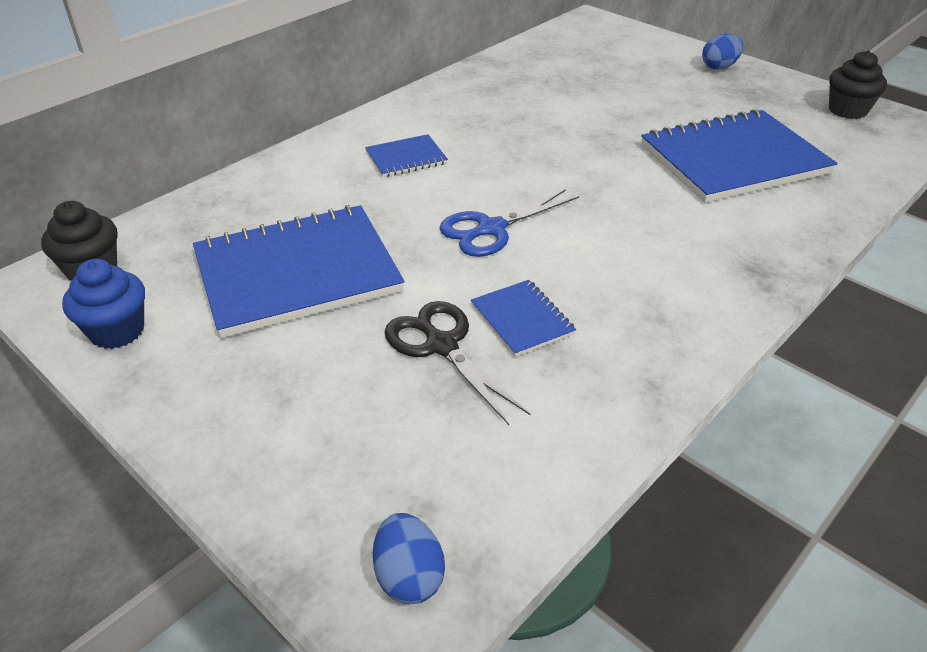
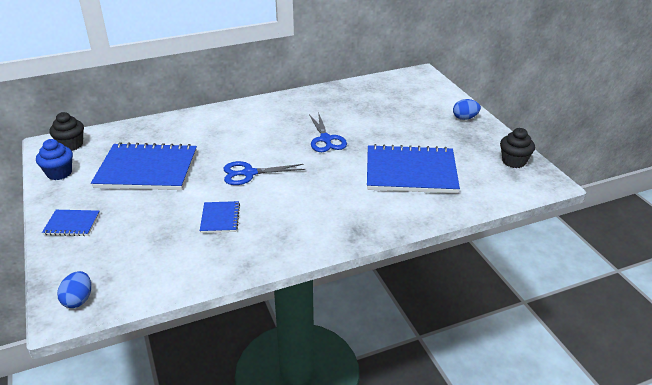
camera: 25 degrees right, 5 degrees down
(406, 158) = (244, 128): blue notebook -> blue notebook (72, 224)
(442, 346) = (175, 218): black scissors -> none
(557, 143) = (325, 139): none -> blue scissors

